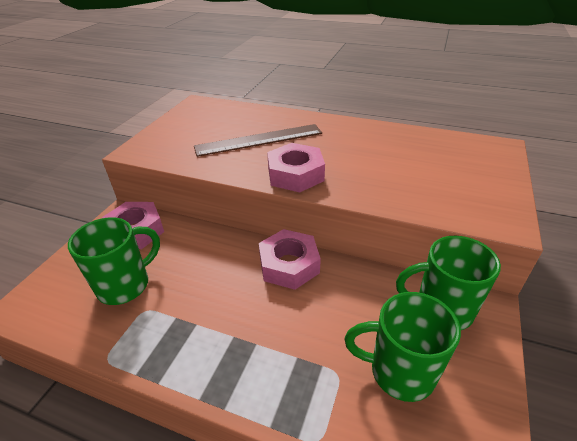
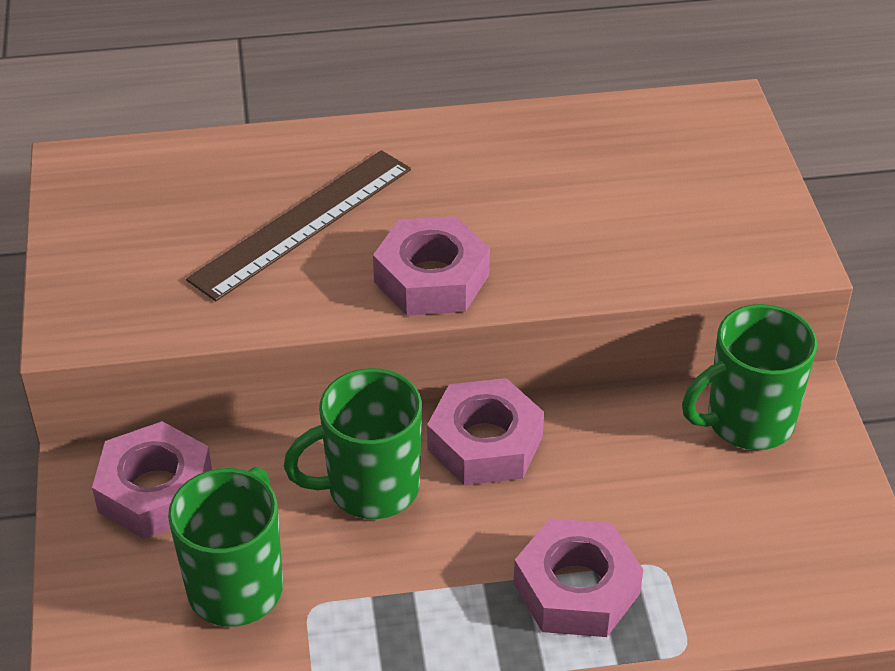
camera: 30 degrees left, 5 degrees up
(279, 364) = (576, 589): none -> pink nut
(400, 371) = (735, 528): green mug -> green mug (370, 488)

